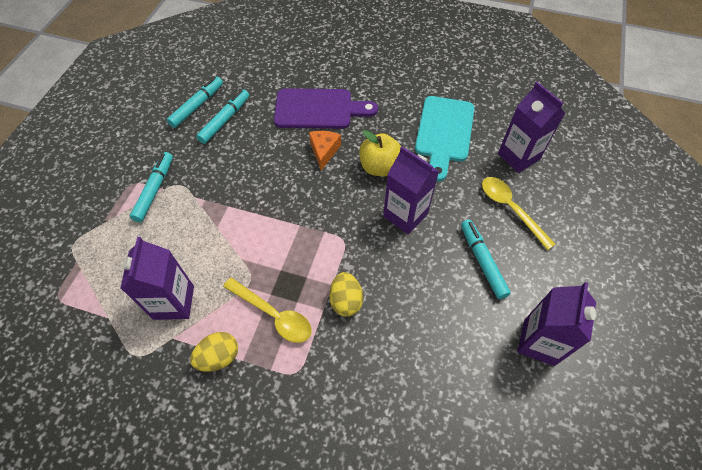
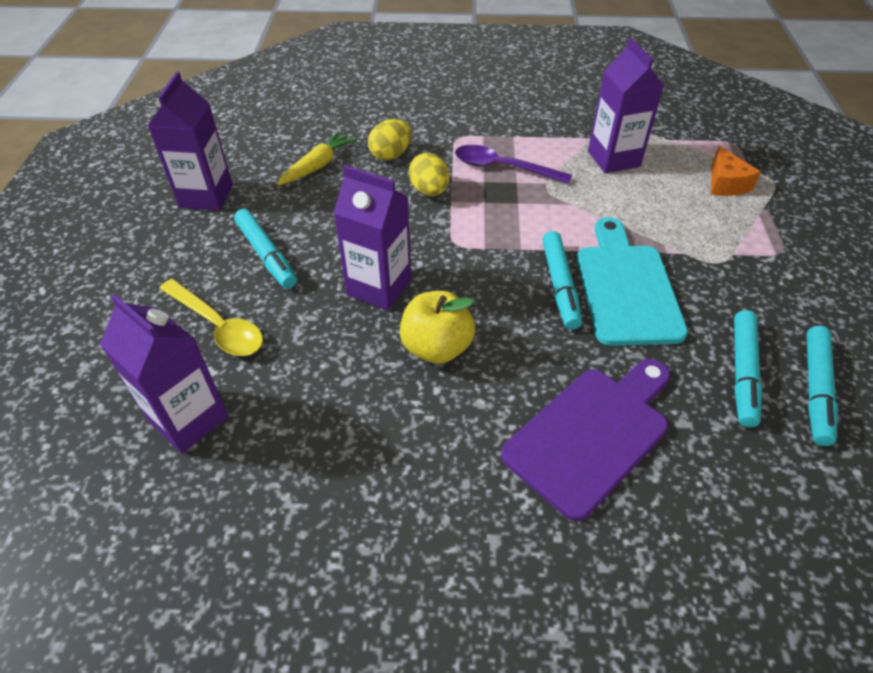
camera: 165 degrees right, 10 degrees down
(155, 190) = (743, 250): turquoise marker -> turquoise marker (560, 285)
(219, 357) = (537, 134): yellow egg -> yellow egg (391, 155)
(273, 315) = (503, 168): yellow spoon -> purple spoon
(318, 109) = (592, 434): purple cutting board -> purple cutting board turned 150 degrees clockwise
(324, 151) = (539, 354): orange cheese -> orange cheese (725, 183)
(438, 361) = (318, 166): none -> yellow carrot
(444, 133) = (332, 438): turquoise cutting board -> turquoise cutting board (626, 288)

